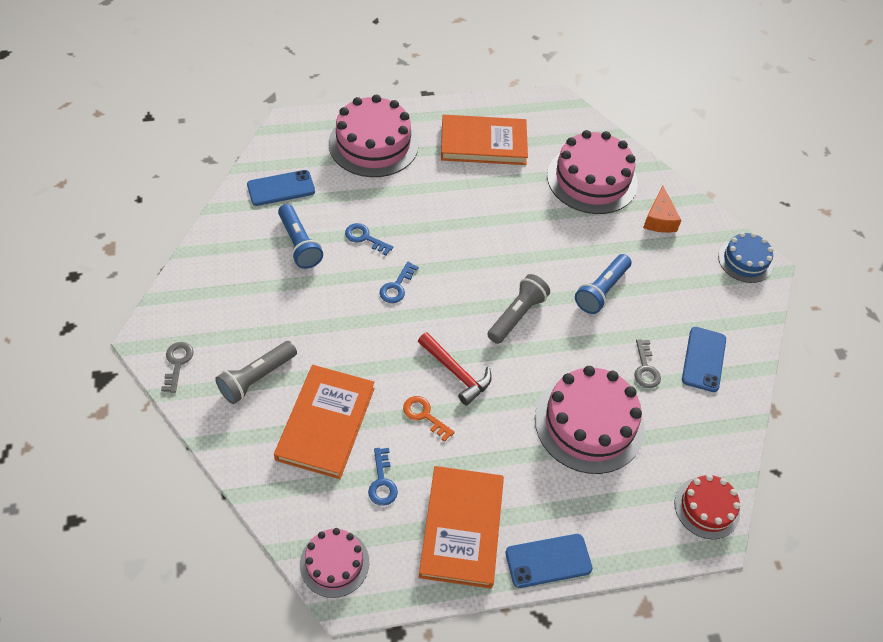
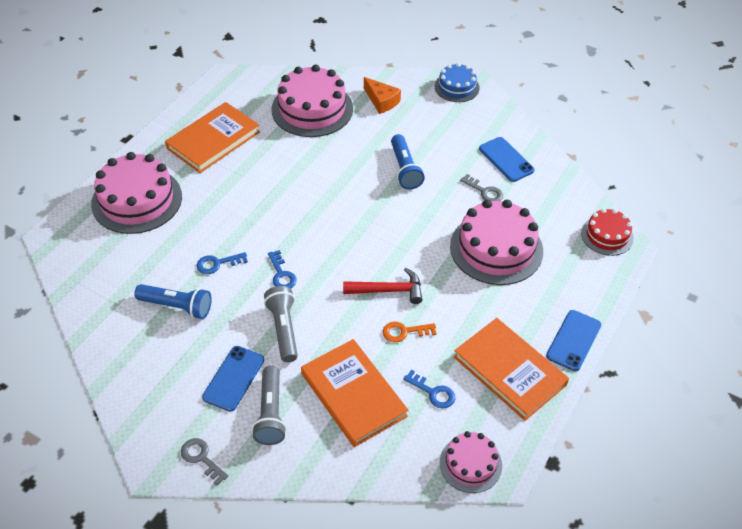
camera: 45 degrees left, 5 degrees down
(281, 188) = (110, 283): blue phone -> blue phone (233, 378)
(516, 315) = (377, 226): grey flashlight -> grey flashlight (283, 329)

